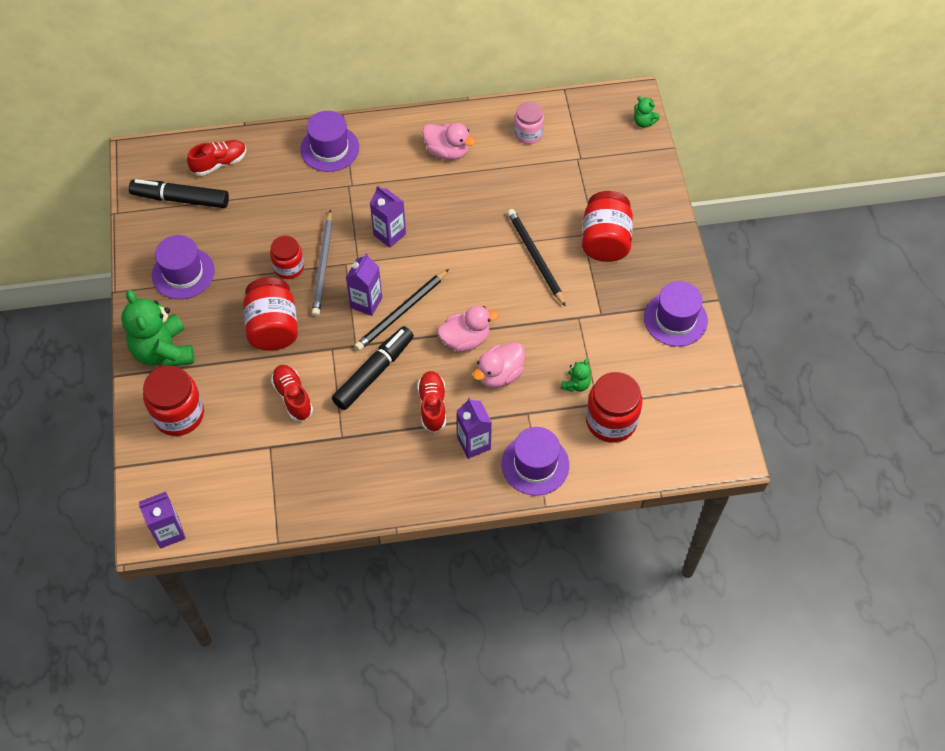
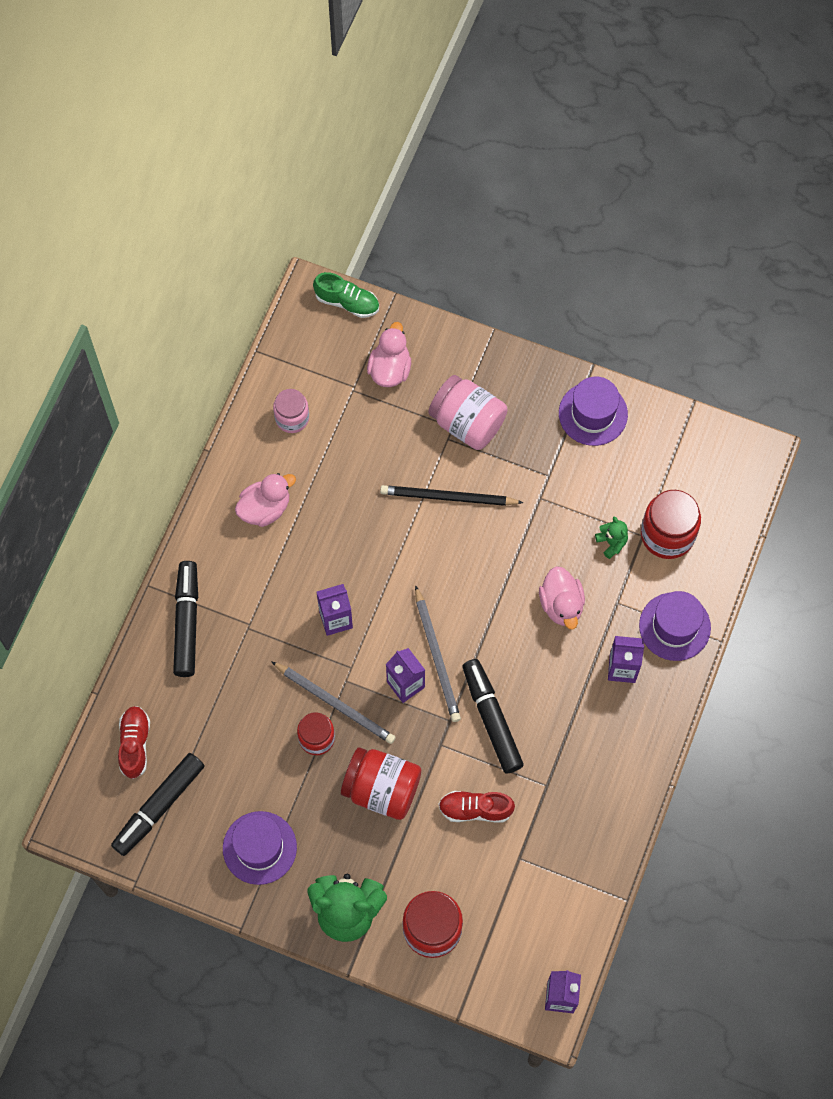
camera: 60 degrees left, 10 degrees up
(330, 148) = (187, 622): purple hat -> black marker
(401, 312) = (437, 657): black pencil -> grey pencil
(432, 406) = (560, 684): red shoe -> none
(465, 339) = (504, 614): pink duck -> pink duck (390, 369)
(605, 240) = (467, 422): red jar -> pink jar
(643, 122) = (347, 302): green teddy bear -> green shoe

